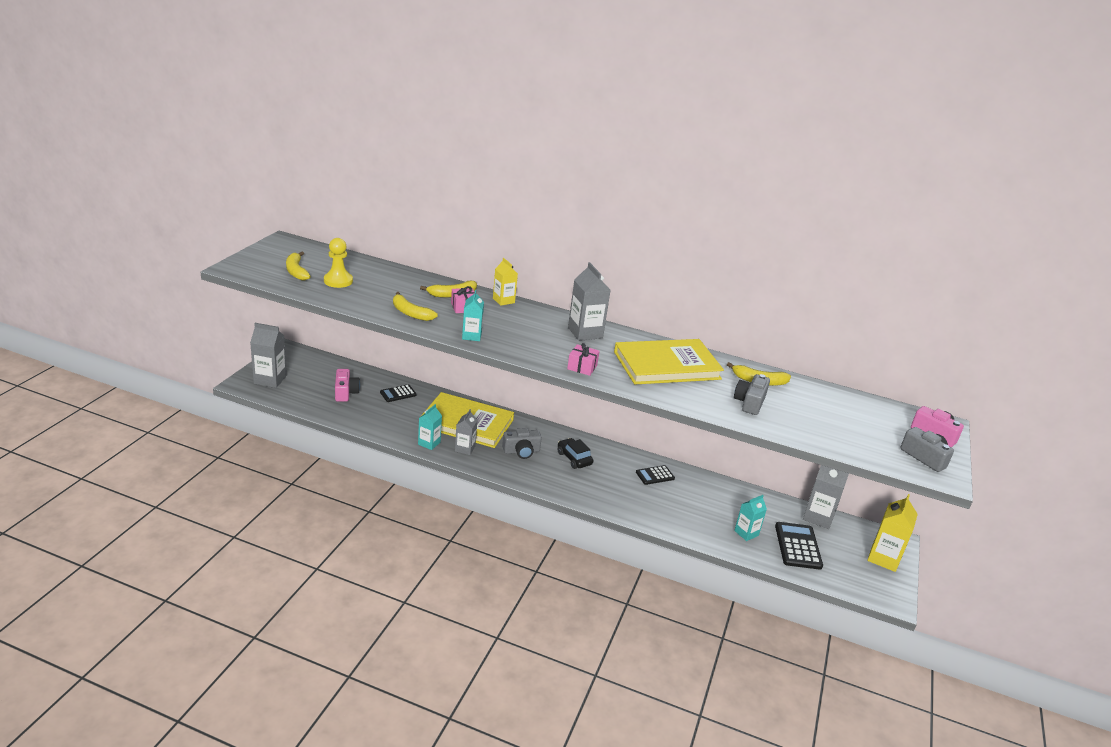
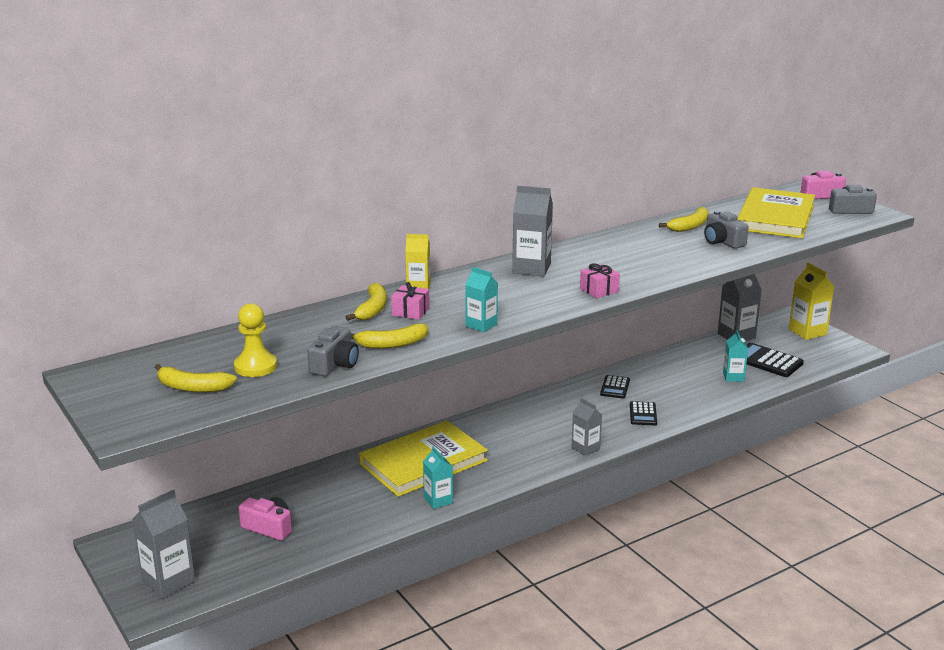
camera: 50 degrees left, 5 degrees down
(398, 394) = (314, 489): black calculator -> black calculator (643, 414)
(465, 449) = (471, 480): grey carton -> grey carton (585, 448)
(521, 451) = (508, 446): grey camera -> grey camera (334, 364)
(574, 458) = (549, 420): black car -> none
(666, 365) = (629, 253): yellow book -> yellow book (775, 217)

